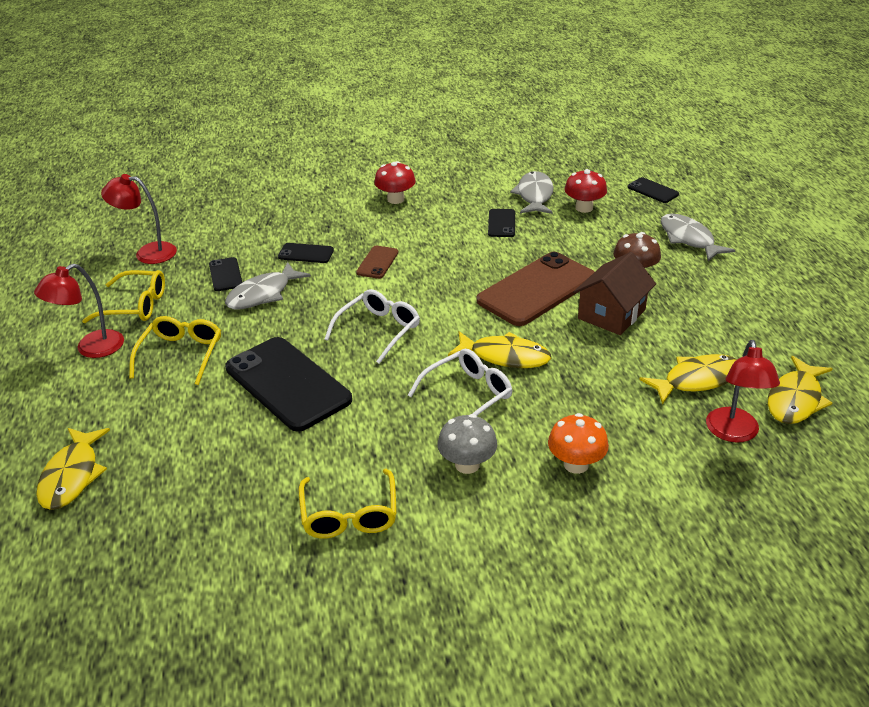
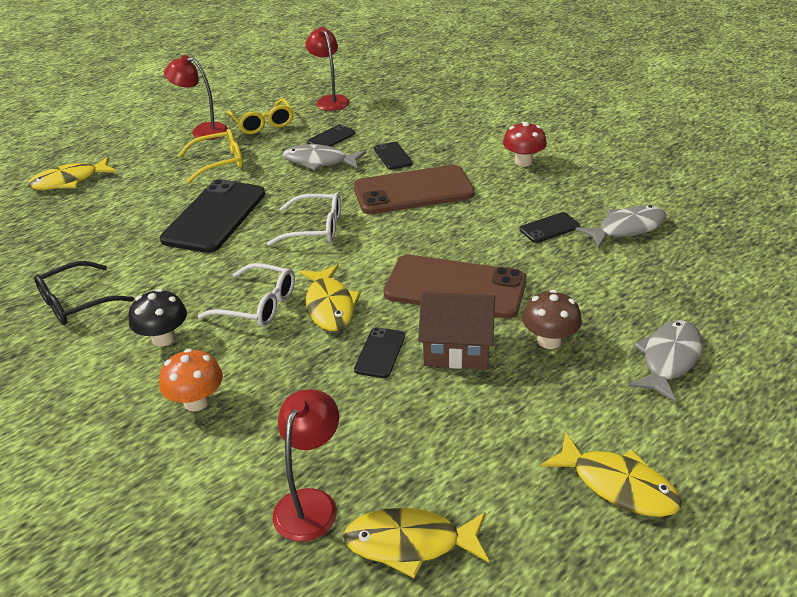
camera: 60 degrees right, 0 degrees up
(349, 514) = (77, 302): yellow glasses -> black glasses
(377, 262) = (413, 191): brown phone -> brown phone, size x2.16
(467, 464) = (164, 338): grey mushroom -> black mushroom
(584, 208) = (642, 266): red mushroom -> none
(652, 191) = (743, 300): black phone -> black phone (380, 353)
(696, 380) = (387, 446): yellow fish -> yellow fish (618, 485)
(734, 433) = (311, 503): red lamp -> red lamp turned 135 degrees clockwise

